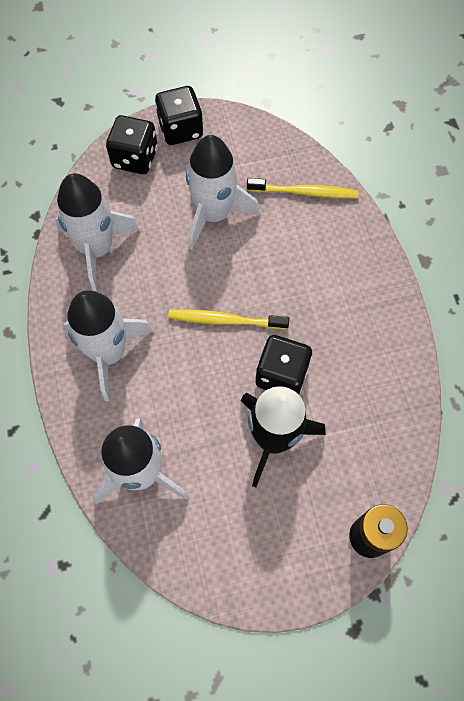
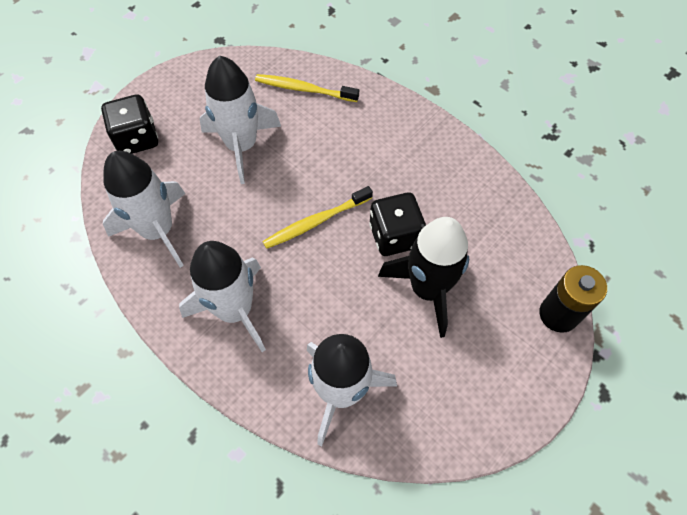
camera: 35 degrees left, 5 degrees down
(180, 129) = (161, 95): black dice -> none
(304, 192) = (304, 89): yellow toothbrush -> yellow toothbrush turned 135 degrees counterclockwise

